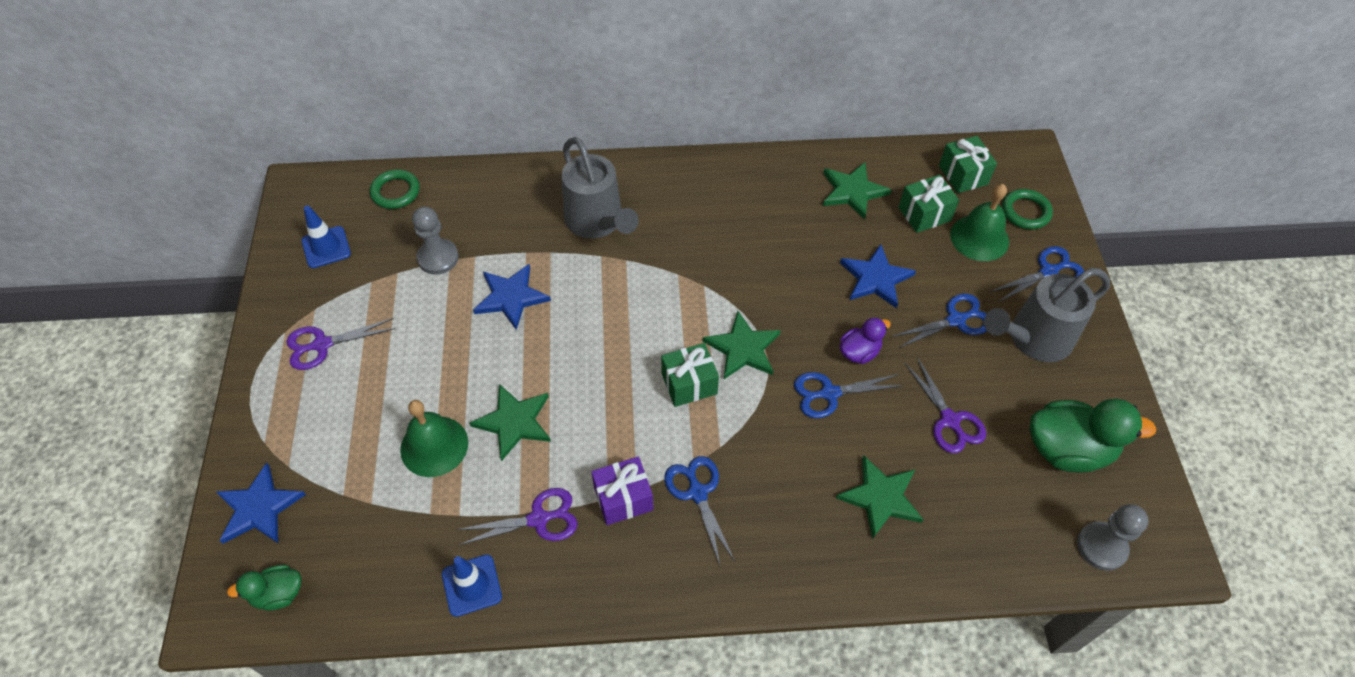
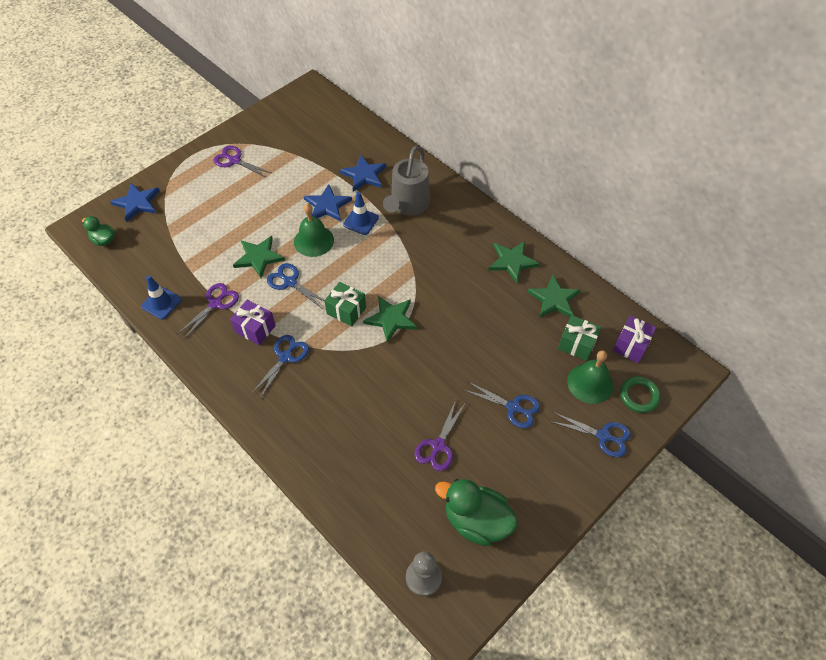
camera: 50 degrees right, 0 degrees up
(326, 247) = (287, 122): blue traffic cone -> blue traffic cone (361, 221)
(395, 192) = (343, 120): green ring -> none
(434, 446) = (219, 238): green bell -> green bell (313, 241)
(438, 258) = (322, 163): grey pawn -> none
(539, 519) = (215, 303): purple scissors -> purple scissors turned 90 degrees counterclockwise
(829, 393) = (400, 376): blue scissors -> blue scissors (290, 282)
(859, 352) = (442, 373): purple duck -> none
(876, 278) = (502, 349): blue star -> blue star (364, 175)
(880, 497) = (356, 442): green star -> green star (512, 261)
(963, 175) = (631, 345): green gift -> purple gift
(1032, 339) = (540, 456): grey watering can -> none
(1067, 449) = (476, 521): green duck -> green duck turned 150 degrees clockwise

